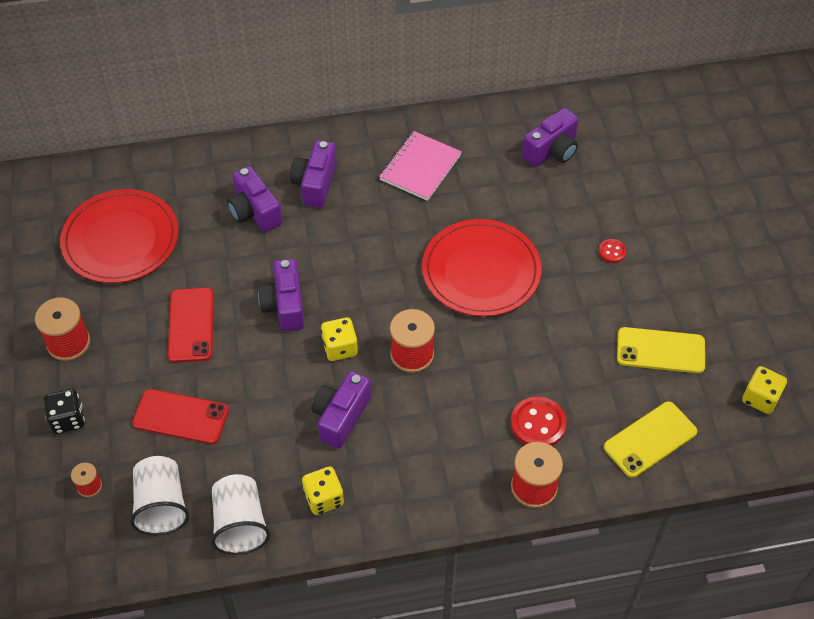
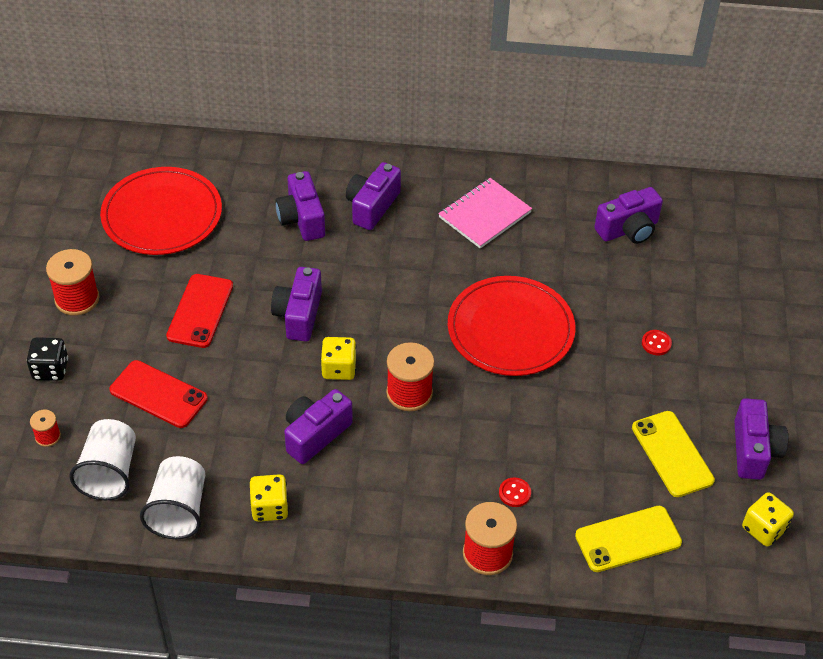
camera: 15 degrees right, 5 degrees down
(538, 424) = (514, 493): red button -> red button, size x0.54
(660, 350) = (672, 454): yellow phone -> yellow phone turned 45 degrees clockwise
(728, 329) = (754, 450): none -> purple camera

